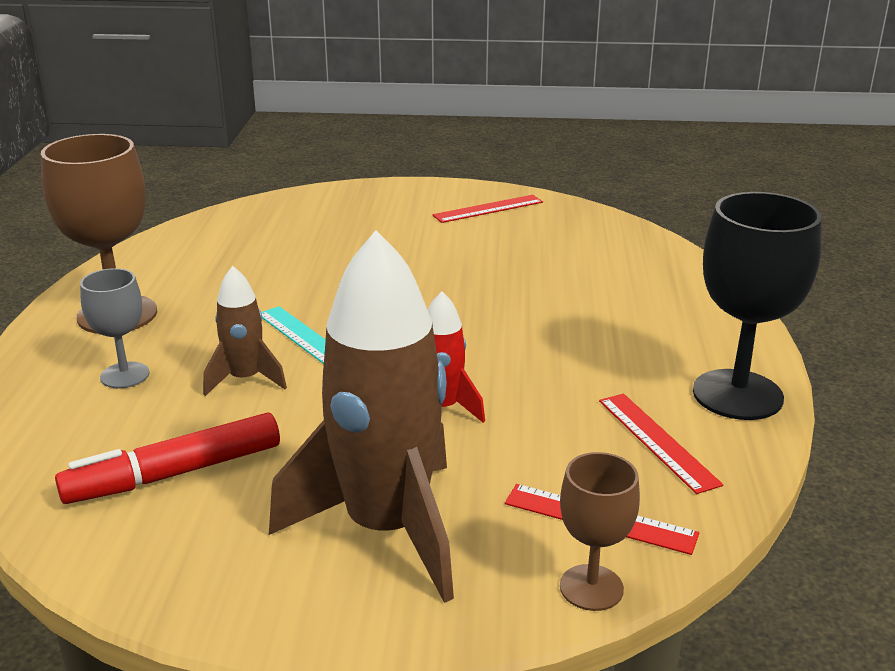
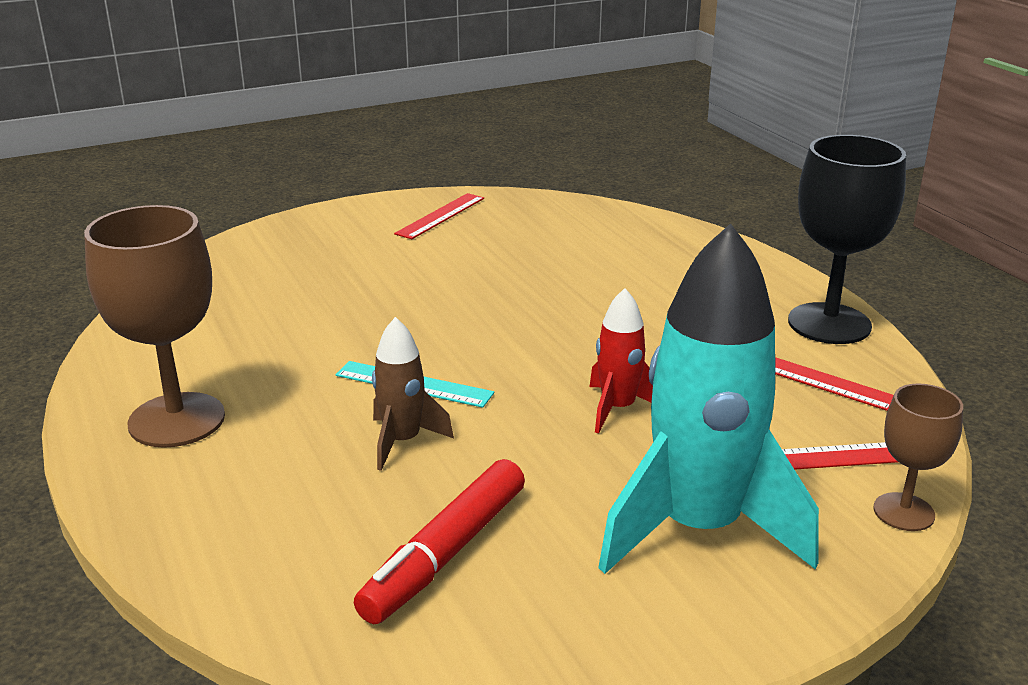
camera: 30 degrees left, 0 degrees up
(125, 375) = (267, 478): grey goblet -> none
(387, 529) = (698, 528): brown rocket -> turquoise rocket

